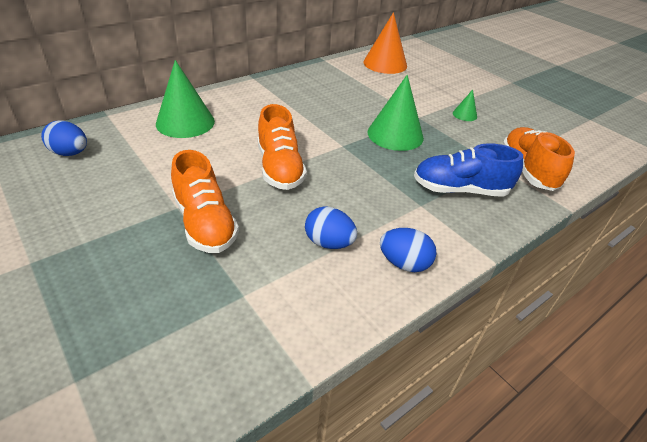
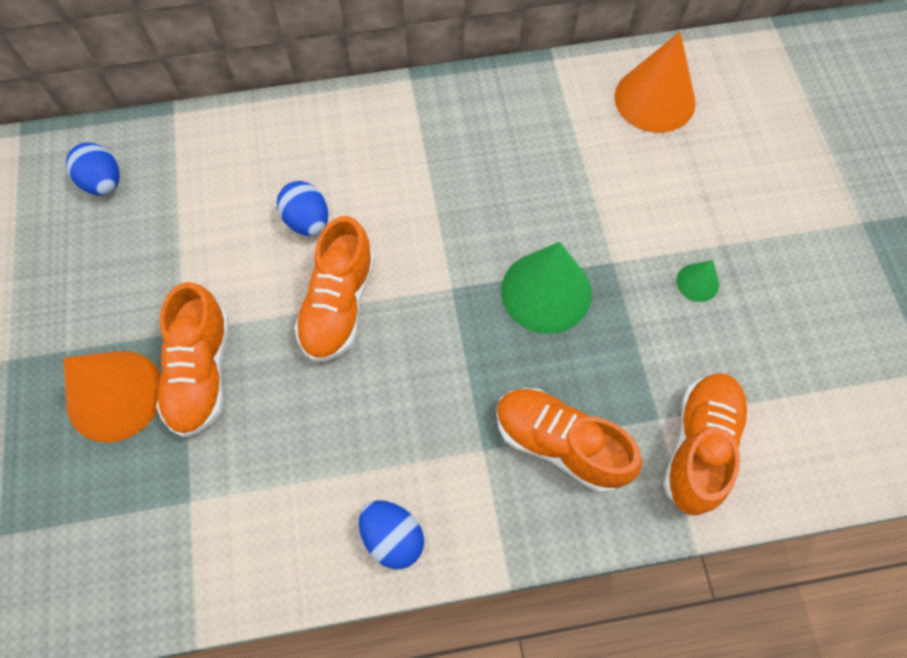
camera: 30 degrees right, 25 degrees up
(141, 255) = (115, 395): none -> orange cone
(185, 122) = (264, 162): green cone -> none
(329, 243) = (324, 465): blue egg -> blue egg (307, 221)
(460, 190) = (560, 444): blue shoe -> orange shoe

